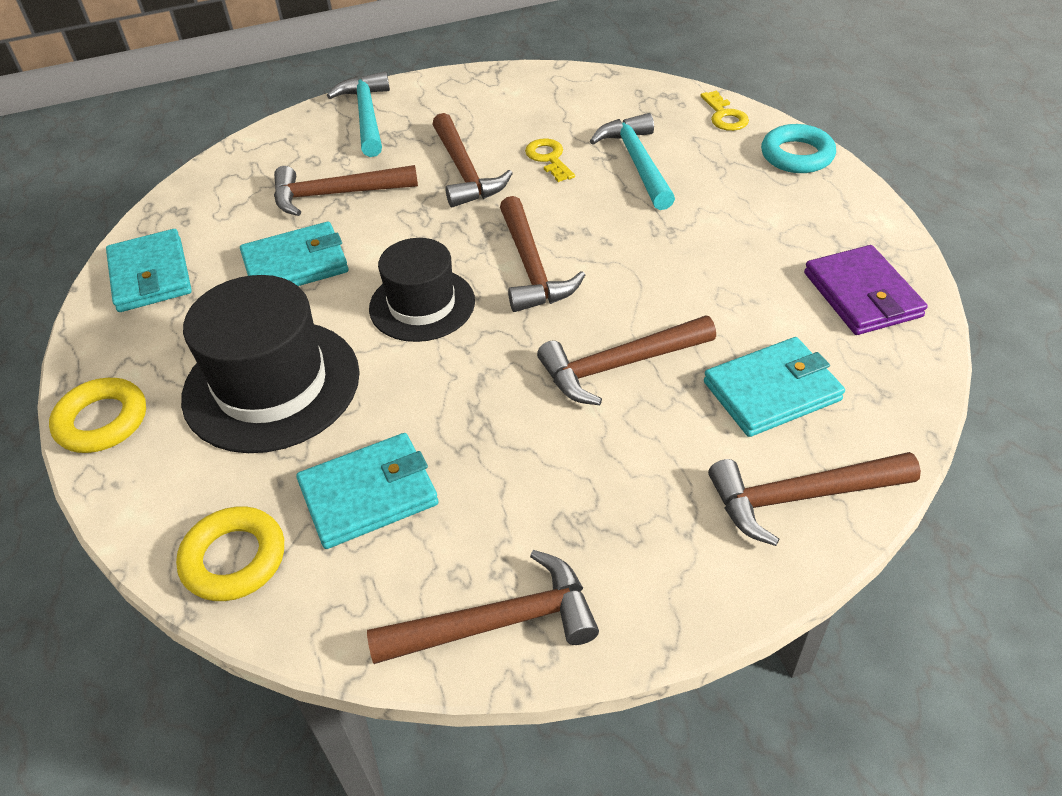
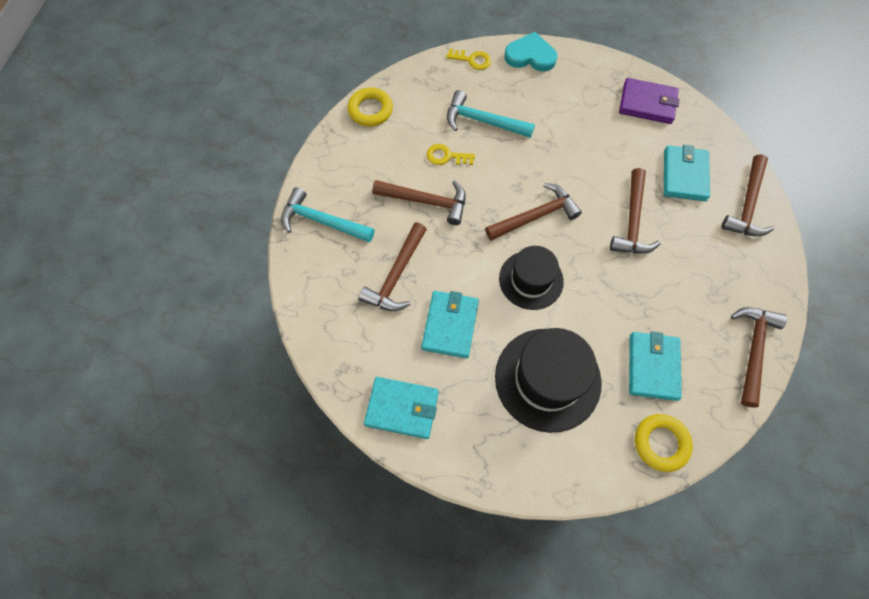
camera: 60 degrees left, 20 degrees up
(102, 421) = (522, 477): yellow ring -> yellow ring (370, 110)
(531, 267) = (535, 216): brown hammer -> brown hammer turned 45 degrees counterclockwise
(797, 155) = (530, 56): turquoise ring -> turquoise heart

